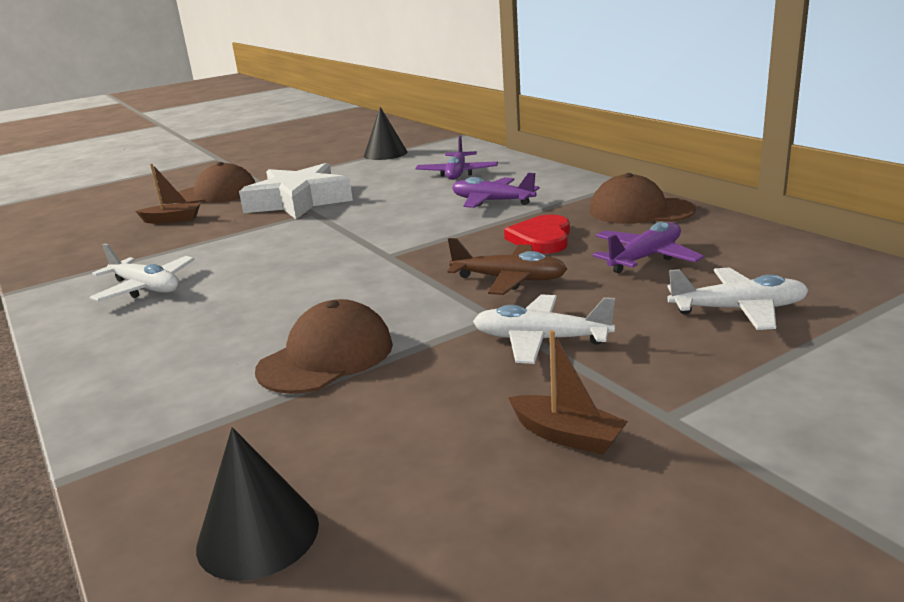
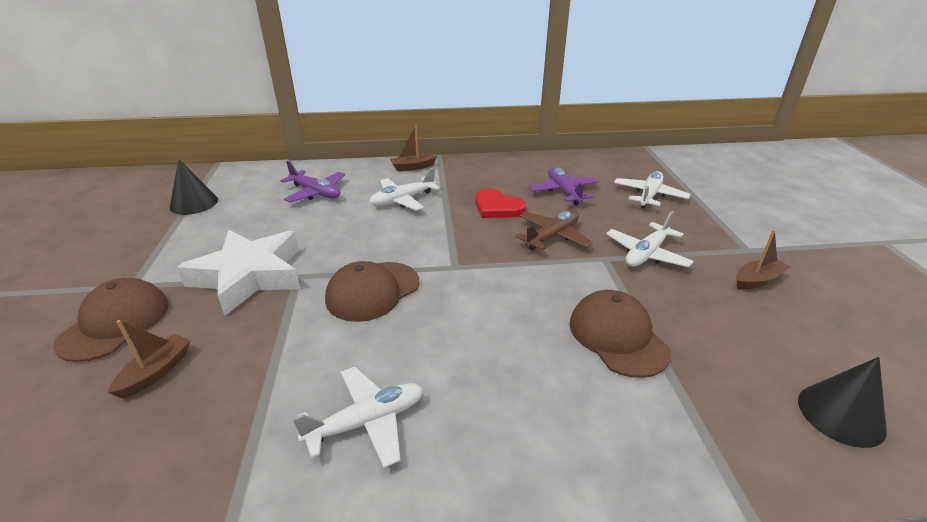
camera: 65 degrees left, 10 degrees up
(492, 201) = (403, 200): purple plane -> white plane
(574, 183) = (413, 167): none -> brown boat
(640, 211) = (491, 168): brown cap -> brown cap (373, 291)

